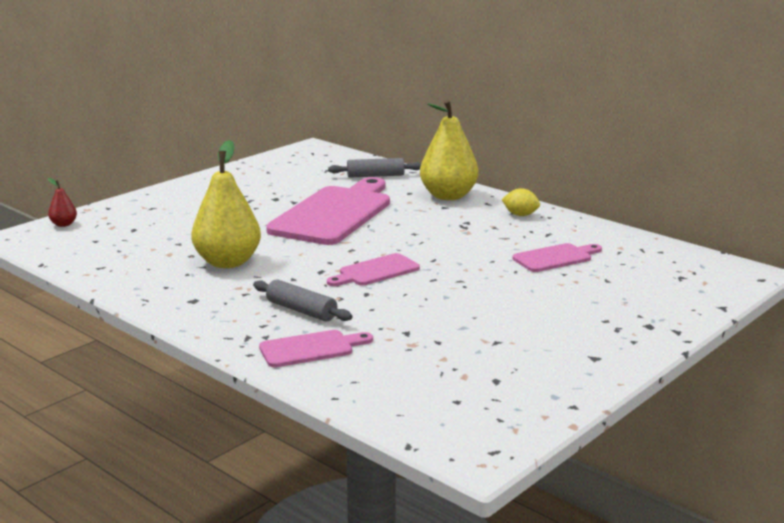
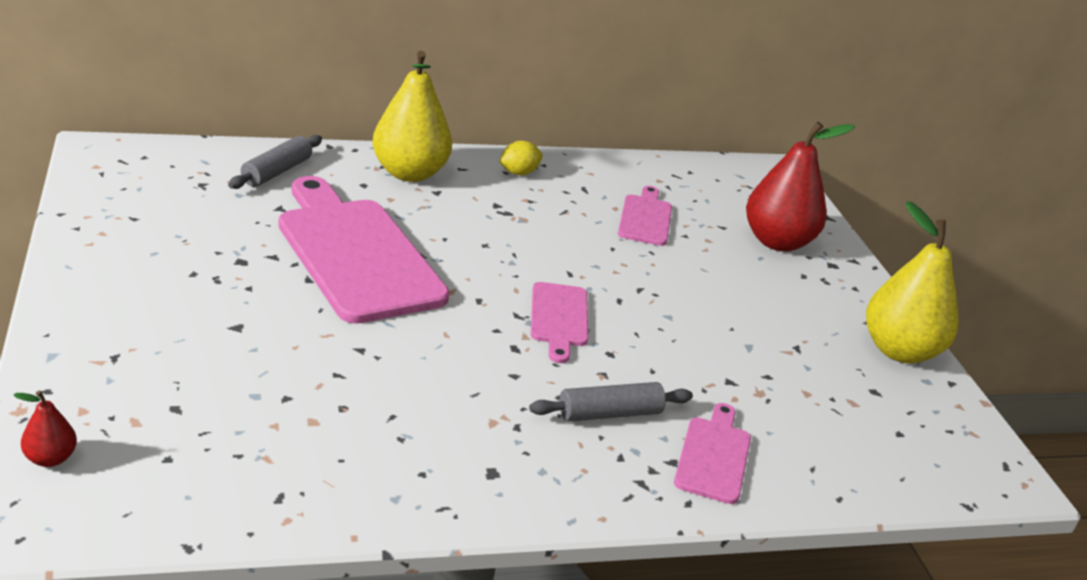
camera: 60 degrees left, 10 degrees up
(228, 262) = (405, 393): yellow pear -> yellow pear (899, 351)
(632, 300) = (777, 242): none -> red pear

